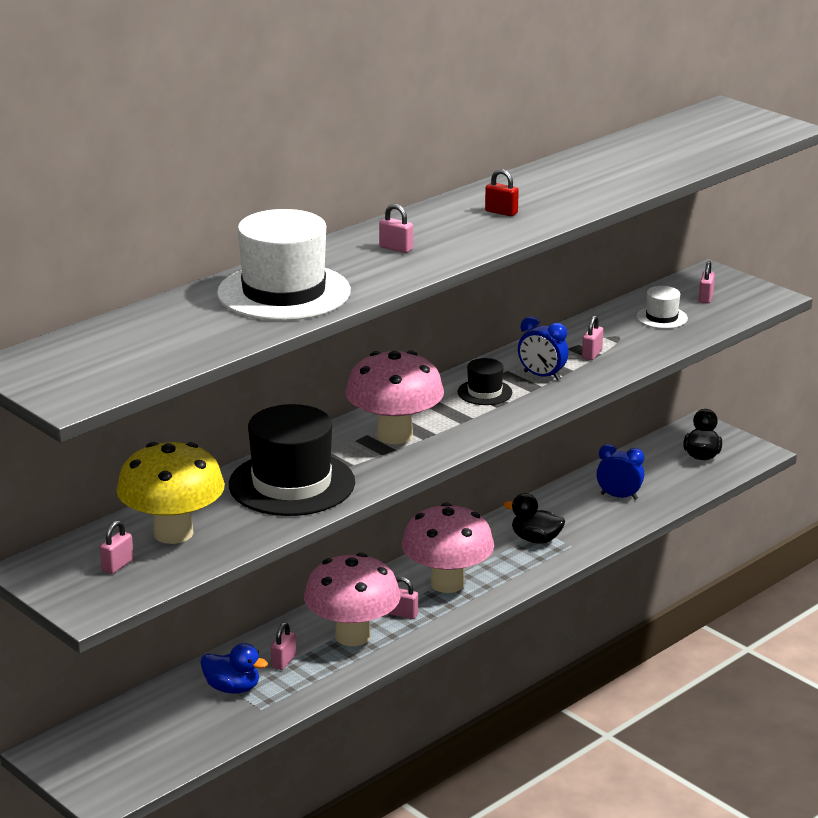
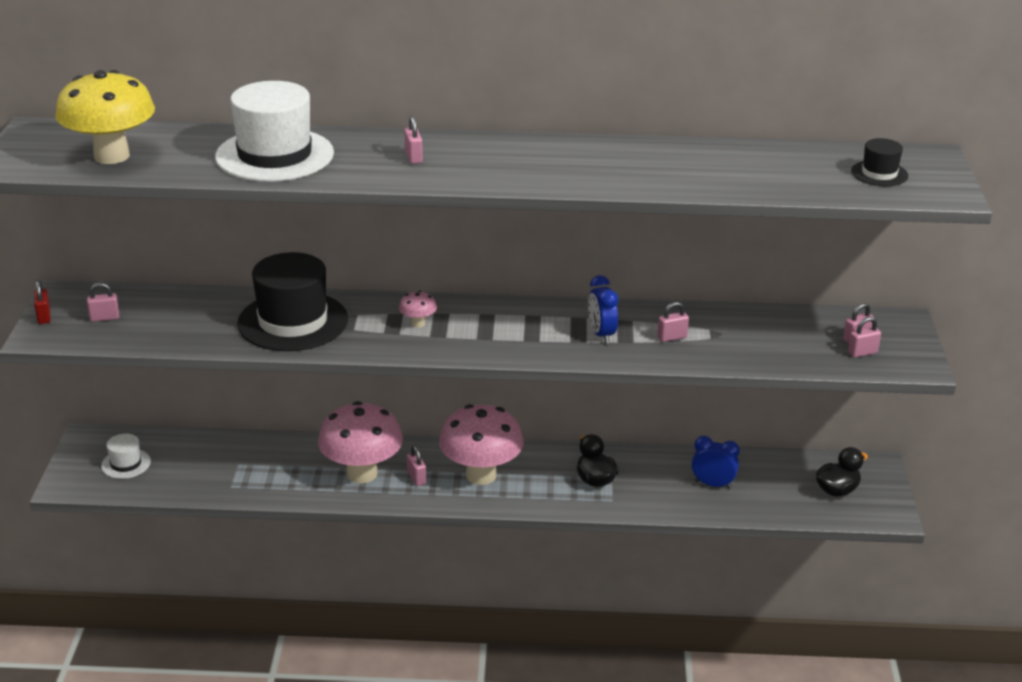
camera: 45 degrees right, 5 degrees up
(173, 533) = (169, 315): yellow mushroom -> yellow mushroom (111, 156)
(232, 688) = (239, 462): blue duck -> none
(283, 661) = (295, 464): pink padlock -> pink padlock (862, 353)
(394, 435) = (418, 323): pink mushroom -> pink mushroom, size x0.43
(484, 392) = (537, 325): black hat -> black hat (879, 173)
(501, 212) = (547, 163): red padlock -> red padlock (44, 317)
(619, 496) = (713, 484): blue clock -> blue clock turned 45 degrees counterclockwise
(661, 317) = (786, 336): white hat -> white hat (126, 464)

